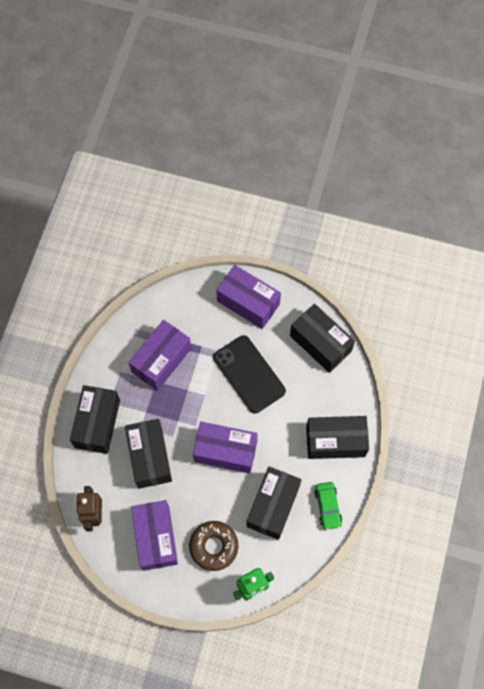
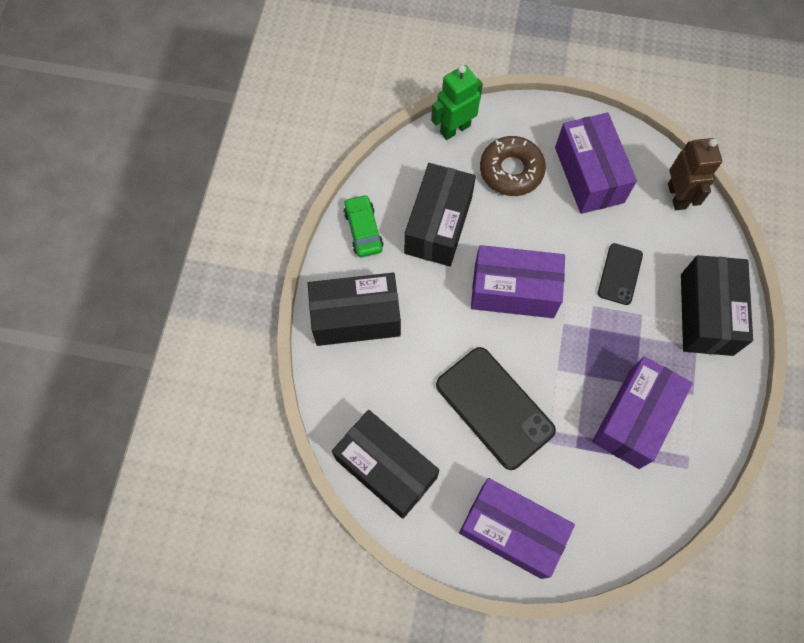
camera: 175 degrees right, 0 degrees up
(150, 457) = (619, 274): black box -> black phone

